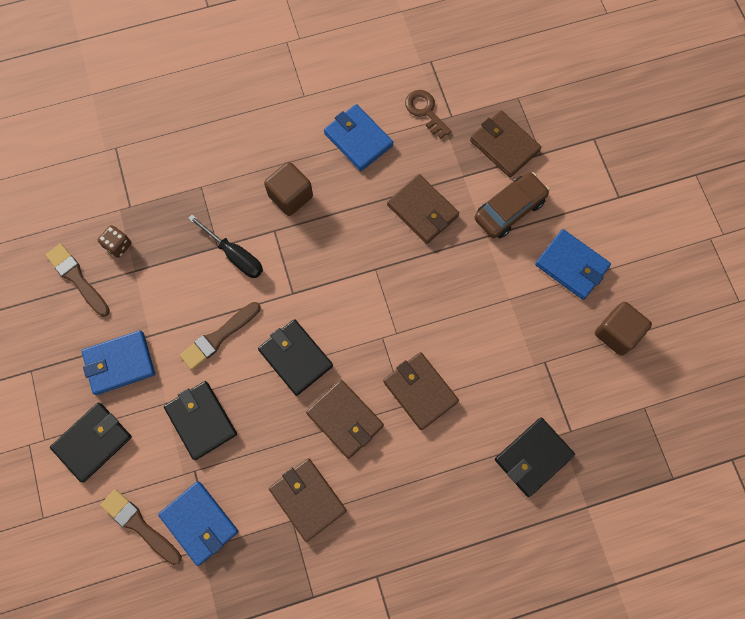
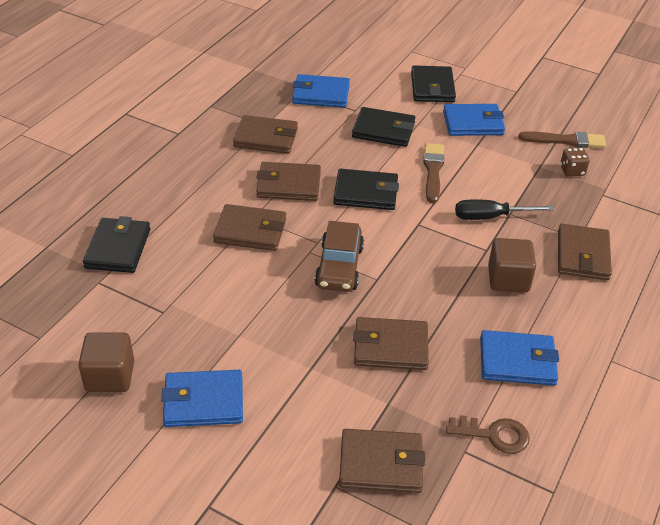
camera: 135 degrees right, 30 degrees down
(120, 363) = (473, 123): blue wallet -> blue wallet turned 60 degrees clockwise
(139, 525) = (354, 76): brown brush -> none
(217, 172) = (583, 255): none -> brown wallet
(509, 210) = (312, 406): brown car -> brown car (339, 267)

